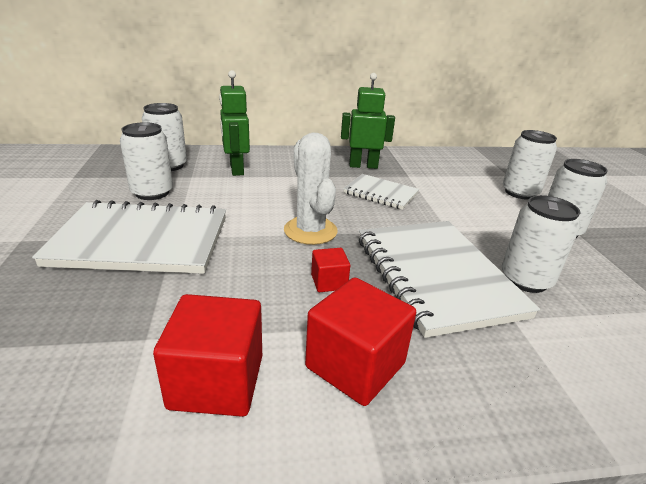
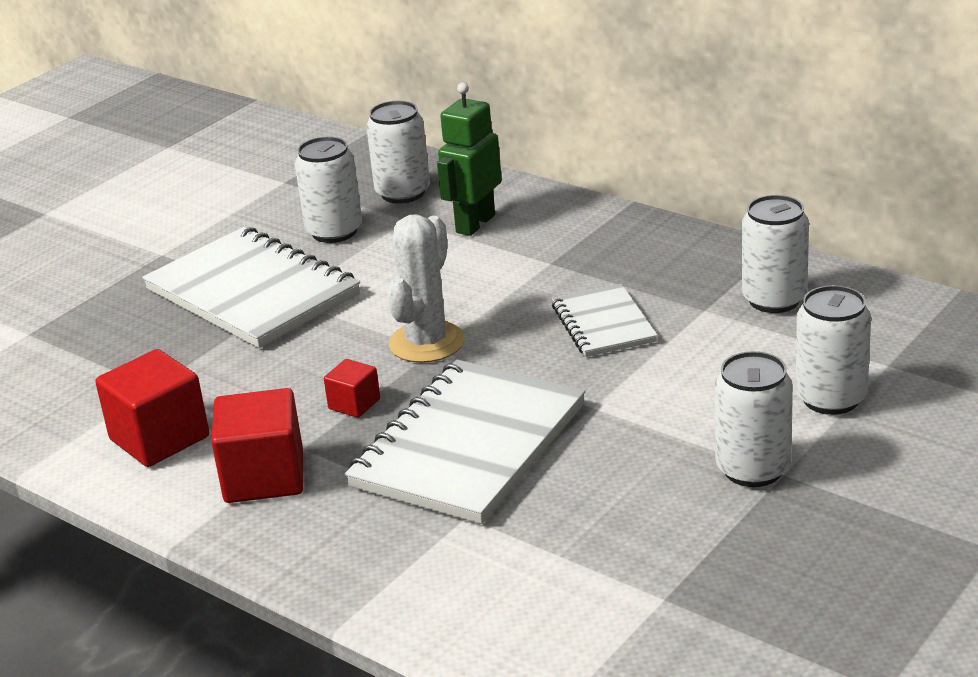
camera: 50 degrees right, 0 degrees up
(363, 166) = (664, 270): green robot -> none
(526, 280) = (561, 494): white can -> white can (774, 299)

